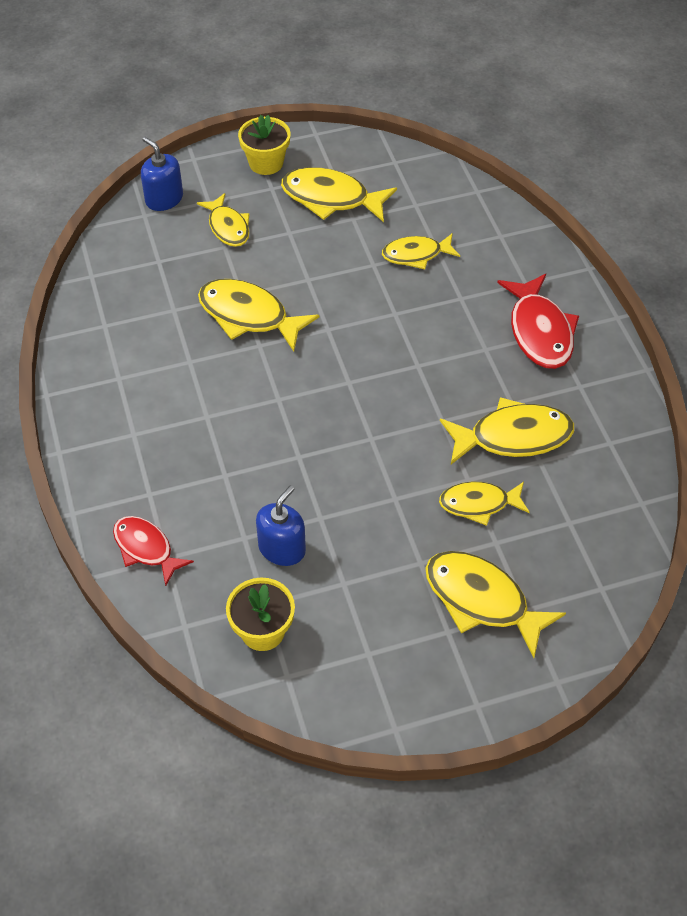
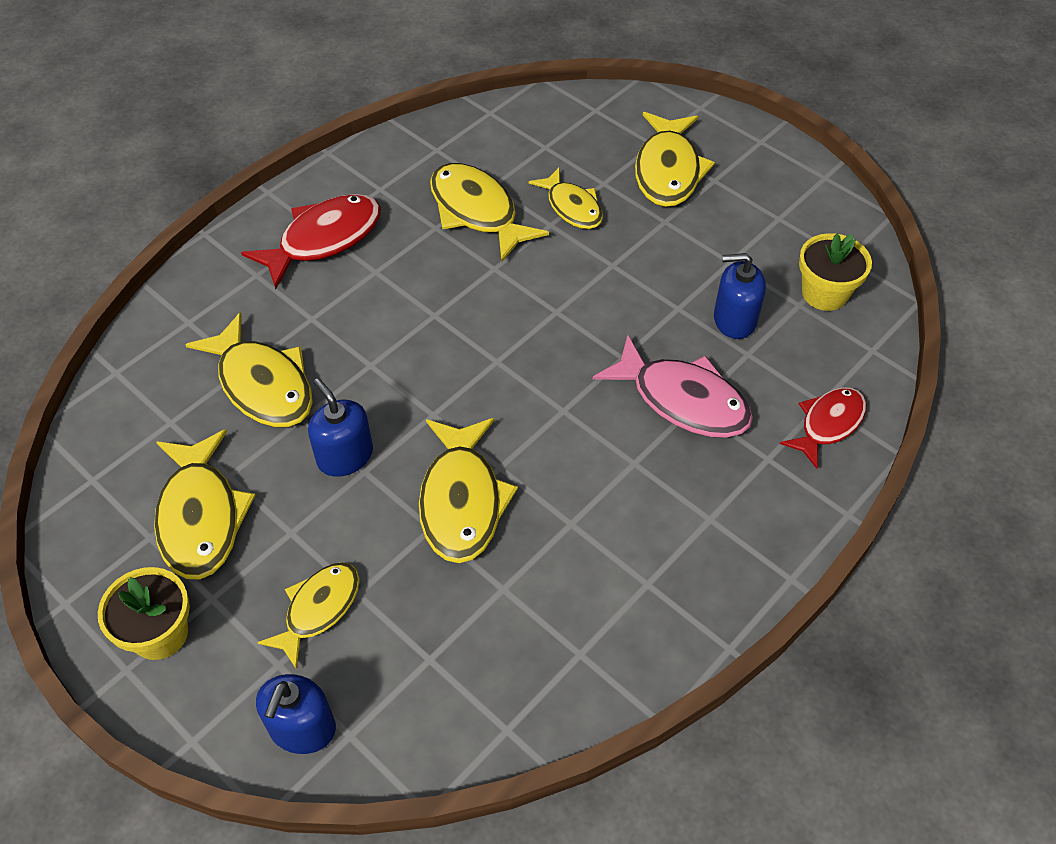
camera: 120 degrees left, 0 degrees up
(146, 548) = (828, 424): red fish -> red fish turned 150 degrees counterclockwise
(234, 471) = (683, 400): none -> pink fish
(326, 274) = (345, 456): none -> blue soap dispenser
(416, 255) = (263, 384): yellow fish -> yellow fish, size x1.54

